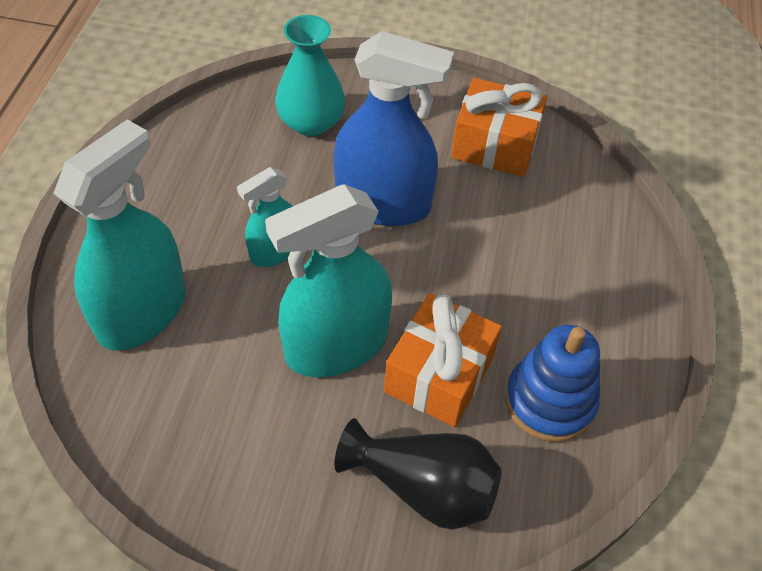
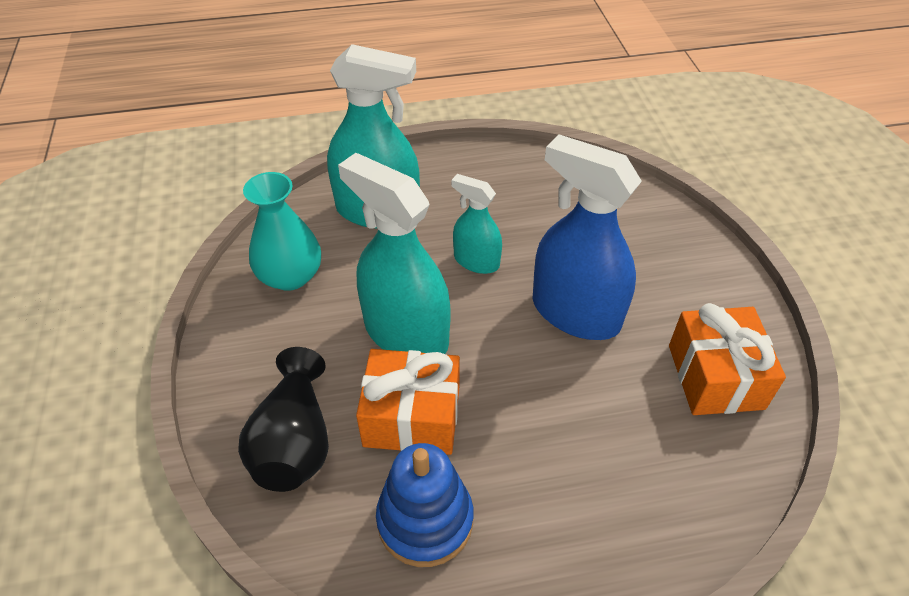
camera: 70 degrees right, 5 degrees down
(311, 122) = (629, 233): turquoise vase -> turquoise vase (290, 276)
(383, 203) = (575, 313): blue spray bottle -> blue spray bottle turned 135 degrees clockwise

